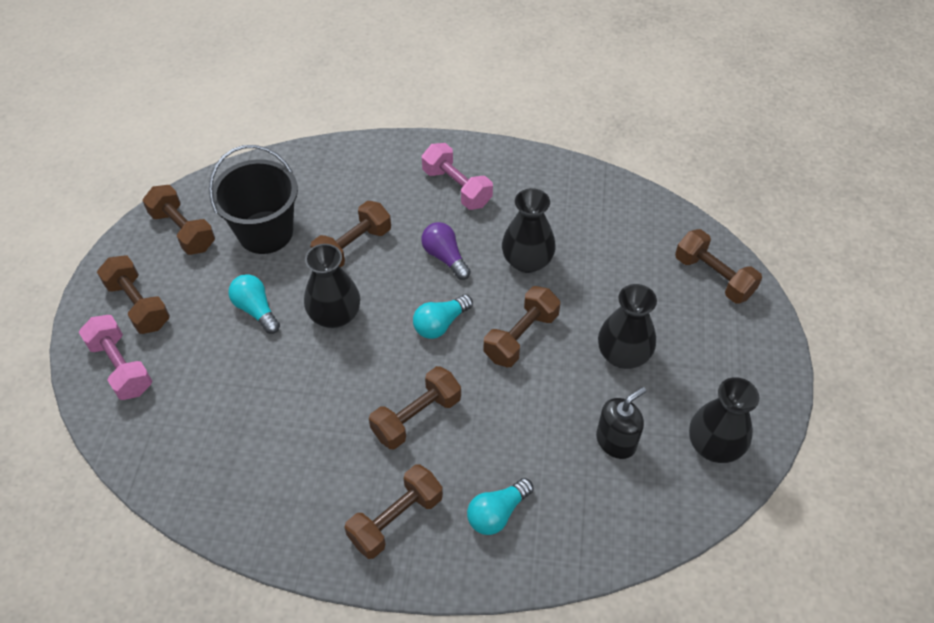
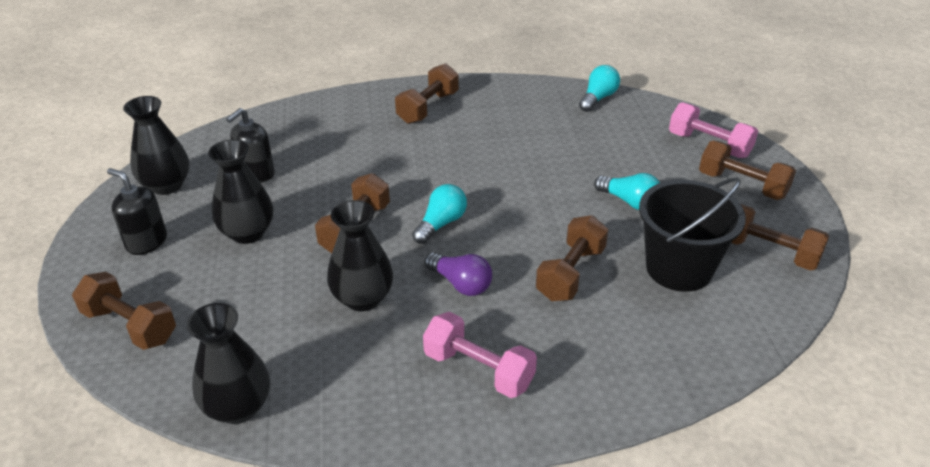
camera: 165 degrees right, 15 degrees down
(335, 315) = (550, 211): black vase -> black vase (238, 407)
(416, 417) = (436, 159): brown dumbbell -> none
(497, 513) = (352, 122): turquoise light bulb -> turquoise light bulb (598, 98)
(718, 365) = (146, 242): none -> black soap dispenser

